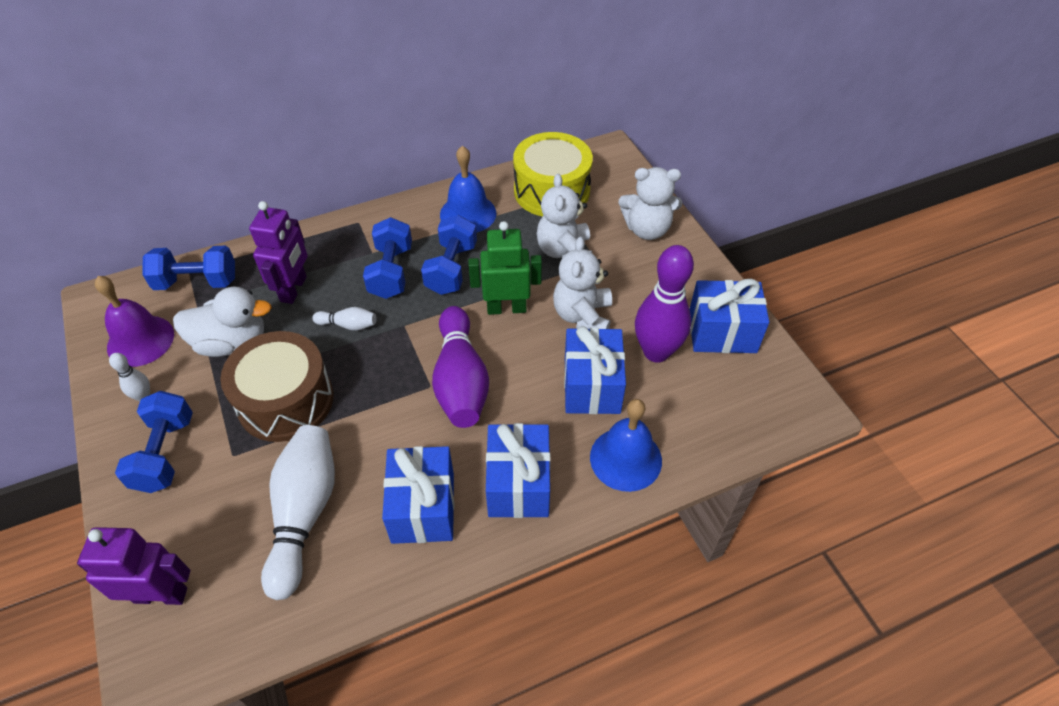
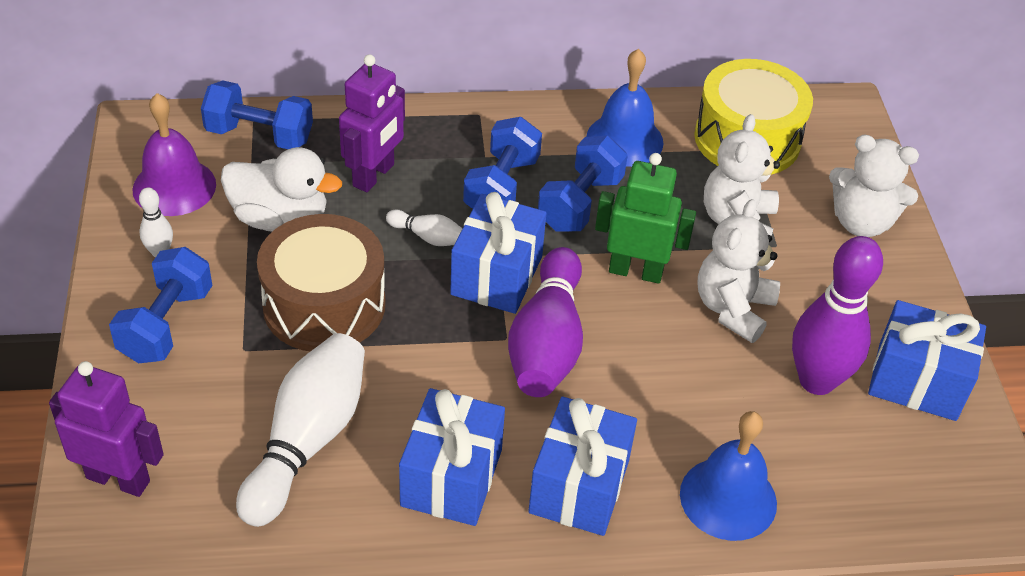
camera: 15 degrees right, 5 degrees down
(591, 386) = (714, 398): blue gift -> blue gift (496, 275)

